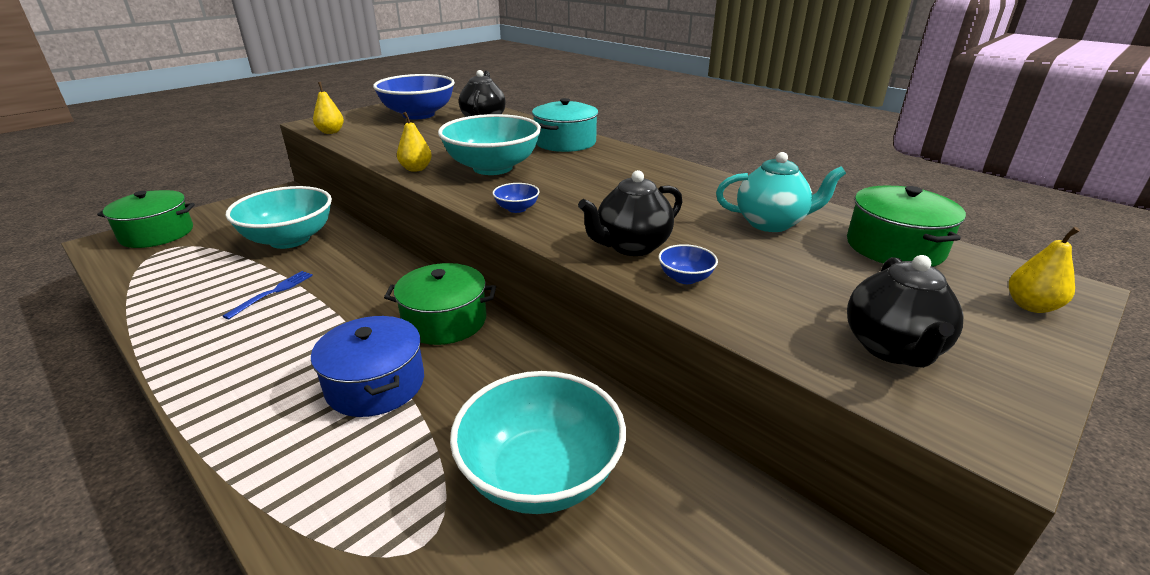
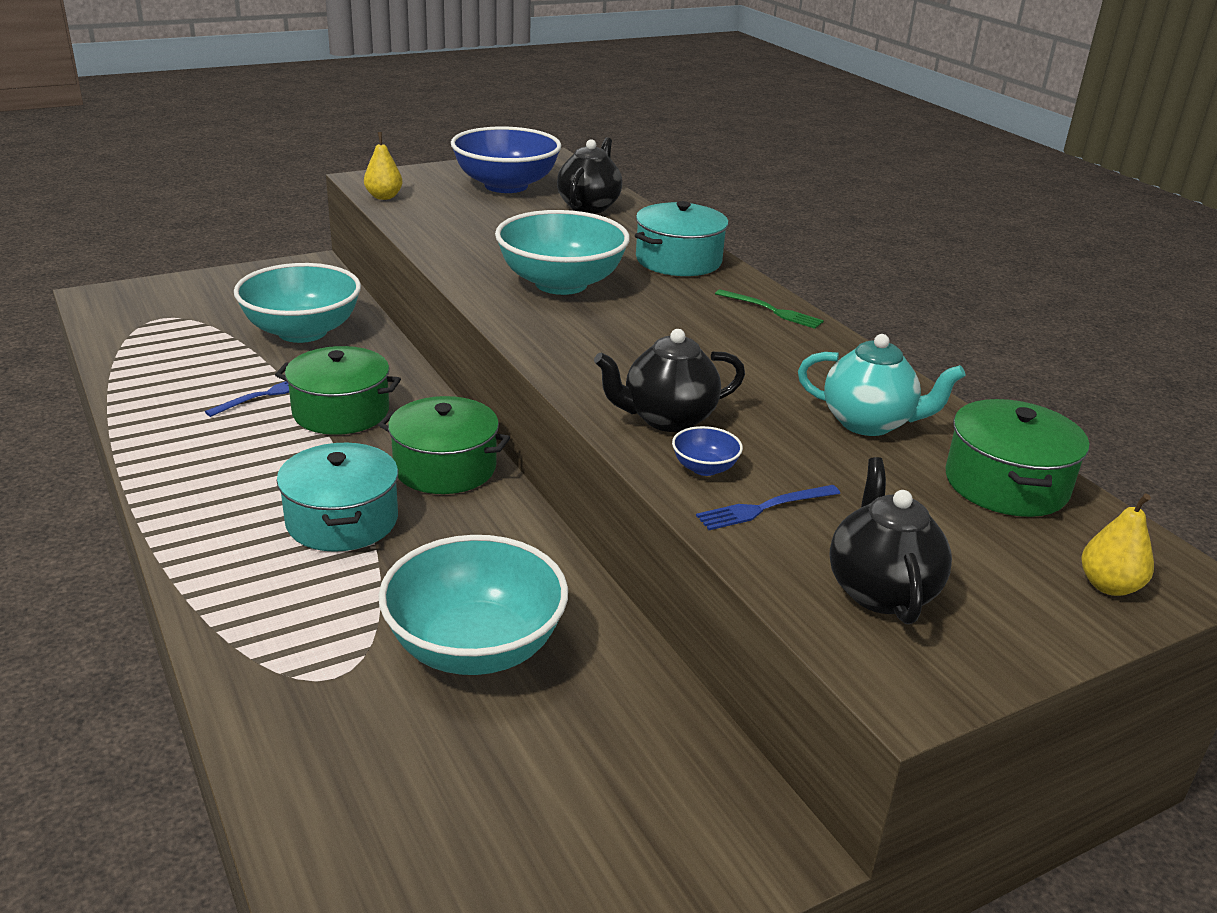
camera: 15 degrees right, 0 degrees up
(157, 234) = (156, 297): green pot -> green pot (341, 412)
(375, 384) = (342, 520): blue pot -> turquoise pot
(416, 169) = (465, 269): yellow pear -> none
(517, 209) = (559, 346): blue bowl -> none
(648, 163) = (771, 310): none -> green fork
(753, 300) = (764, 508): none -> blue fork
(892, 349) = (880, 591): black teapot -> black teapot turned 150 degrees clockwise

